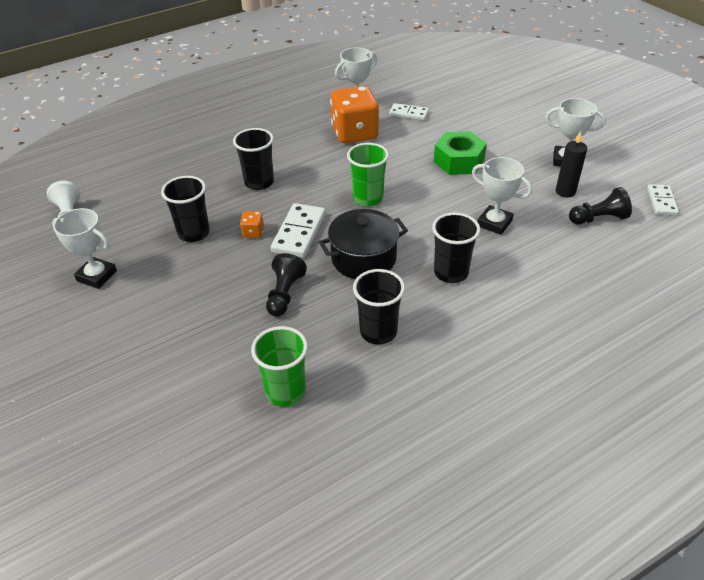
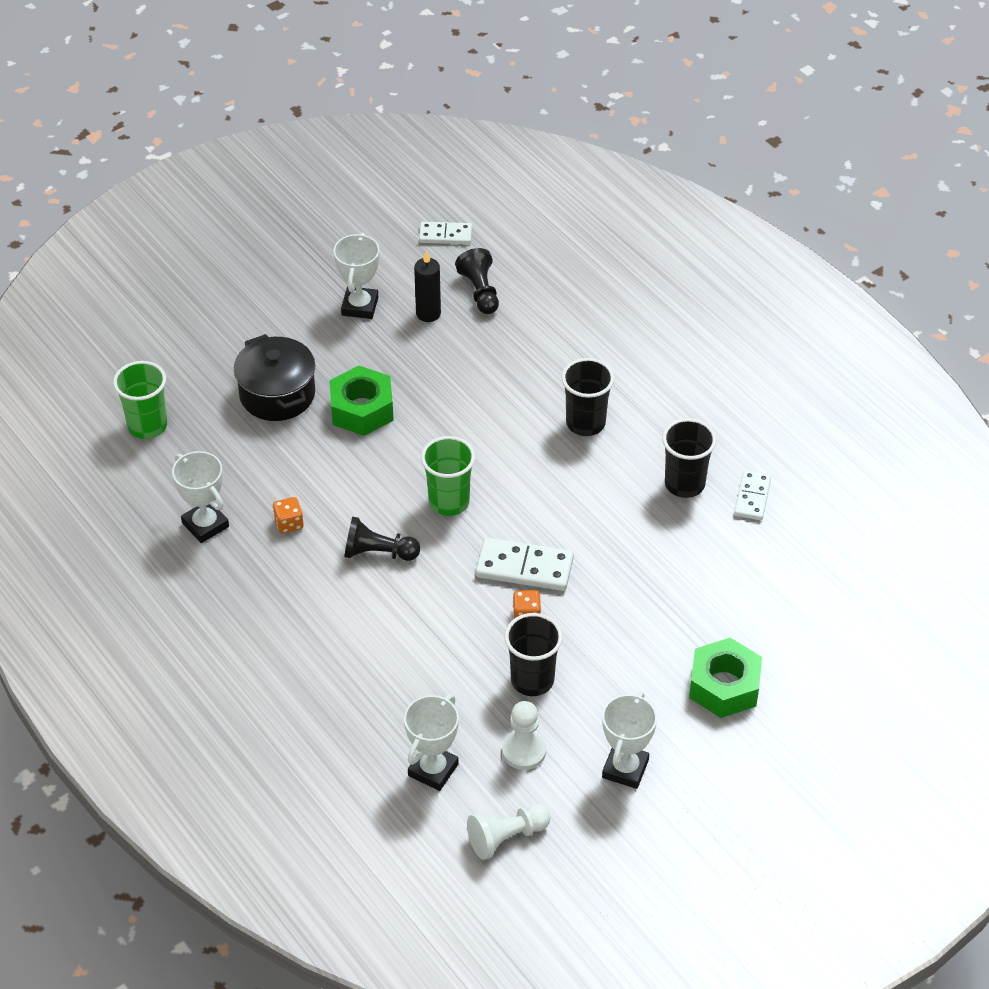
camera: 95 degrees left, 5 degrees up
(135, 227) = (524, 751): none -> white pawn
(150, 340) = (724, 686): none -> green nut
(259, 182) = (416, 624): black cup -> none
(284, 294) = (636, 570): black pawn -> black pawn (378, 553)
(285, 391) = (776, 554): green cup -> green cup (147, 426)
(354, 133) = (289, 523): orange dice -> orange dice, size x0.41
(363, 258) = (568, 501): black pot -> black pot (277, 394)
(408, 114) = (236, 462): white domino -> white domino (752, 497)
(494, 223) = (493, 381): white trophy -> white trophy (433, 770)

